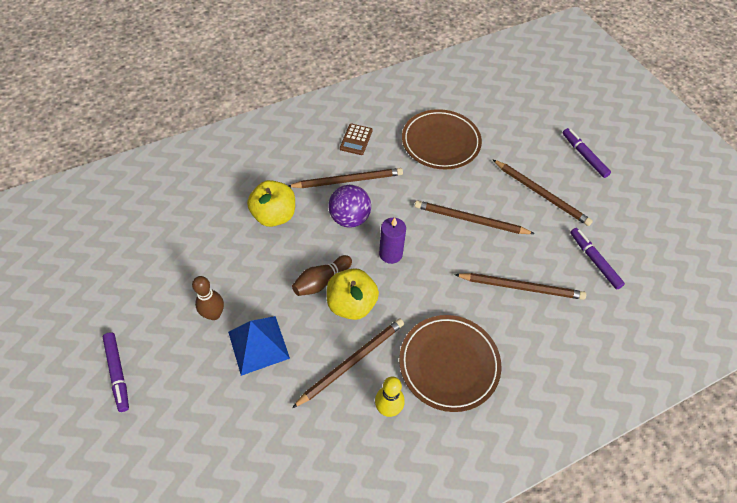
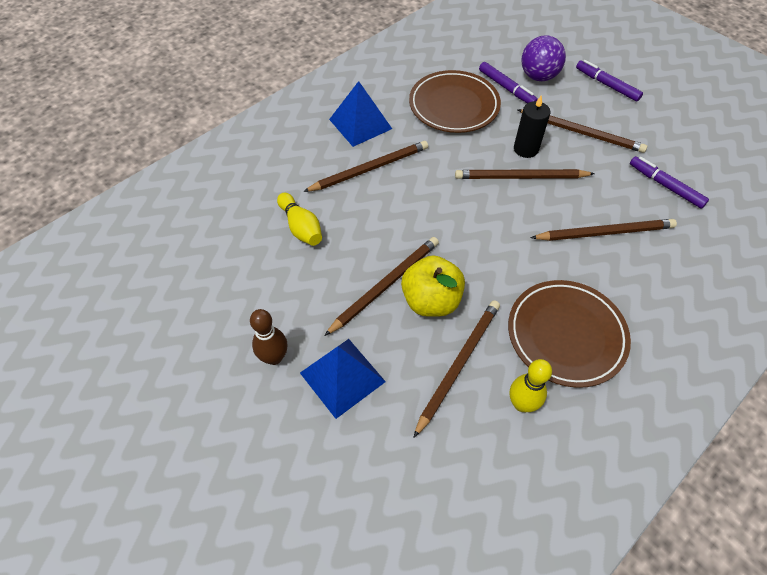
camera: 15 degrees left, 0 degrees up
(118, 373) = (180, 462): purple marker -> purple marker (506, 88)
(274, 215) = (301, 227): yellow apple -> yellow bowling pin
(321, 281) = (385, 285): brown bowling pin -> brown pencil
(349, 218) = (389, 208): purple ball -> purple ball (538, 76)
(356, 139) = (360, 124): brown calculator -> blue pyramid
(390, 254) = (451, 234): purple candle -> none
(485, 196) = (526, 149): none -> black candle

